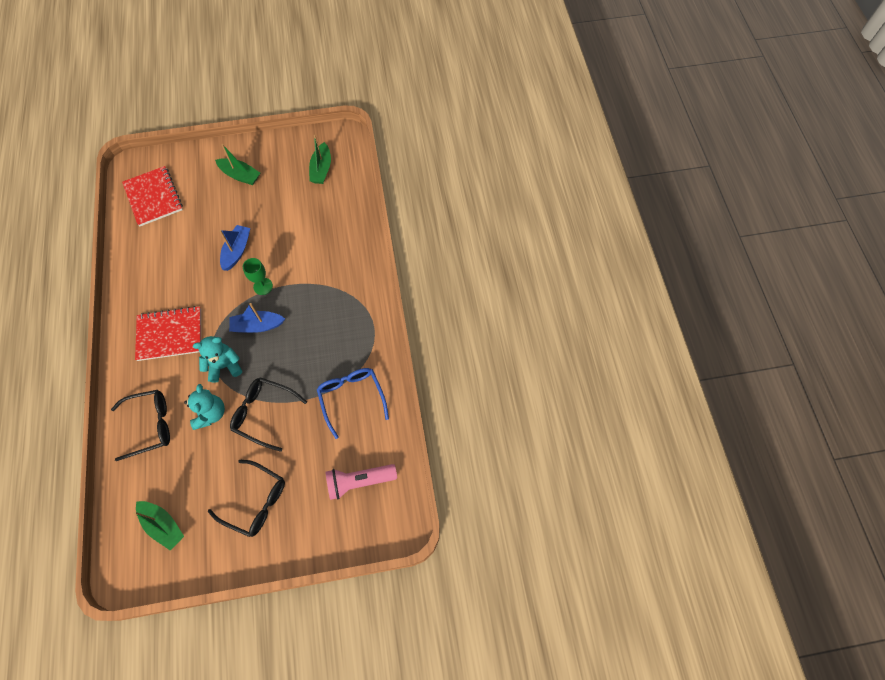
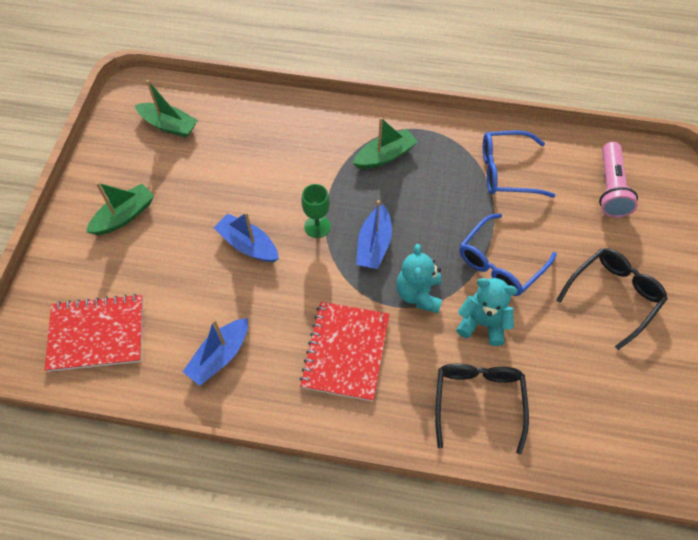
camera: 70 degrees left, 5 degrees down
(152, 265) = (220, 356): none -> blue boat
(163, 525) = (625, 408): green boat -> green boat (385, 156)
(264, 413) = (500, 263): black glasses -> blue glasses

